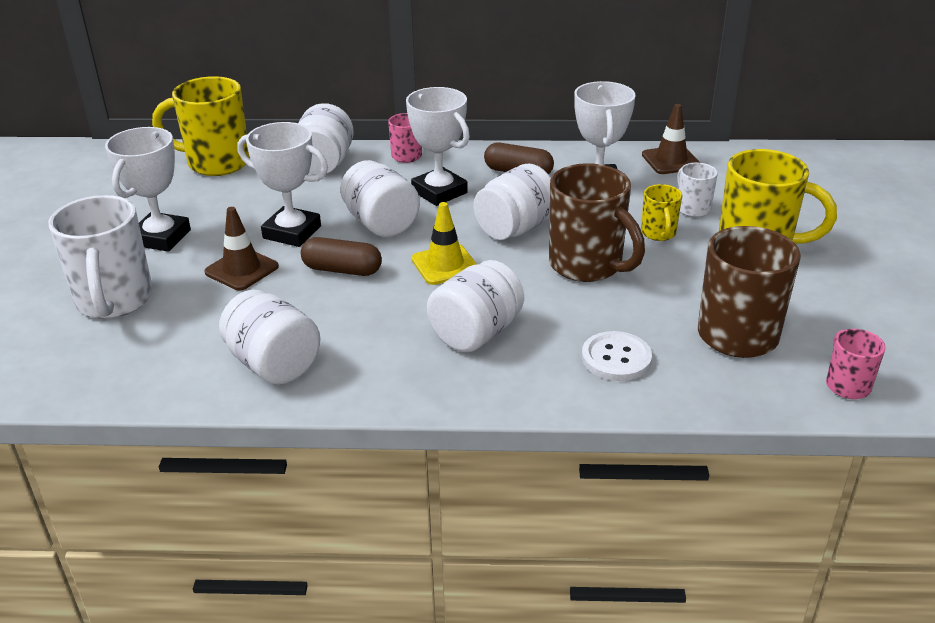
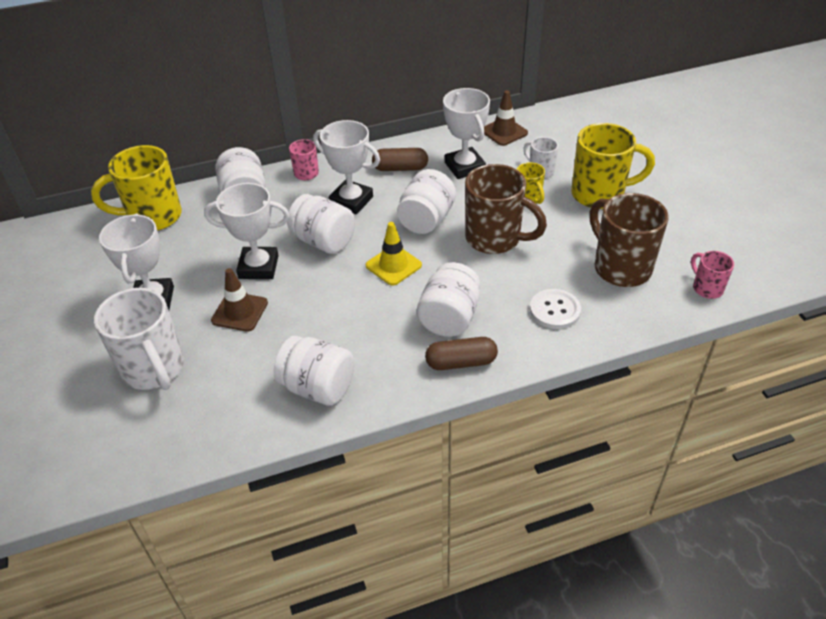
camera: 20 degrees left, 10 degrees up
(342, 270) = (319, 290): brown capsule -> brown capsule (461, 362)

